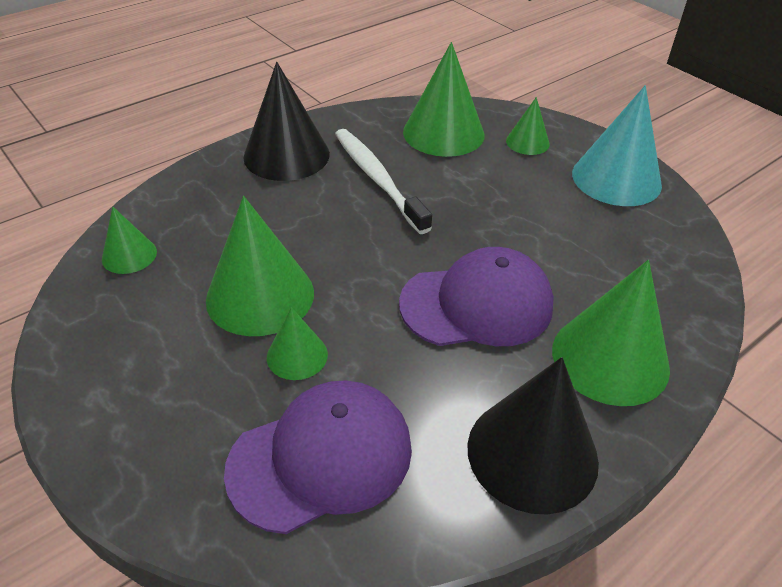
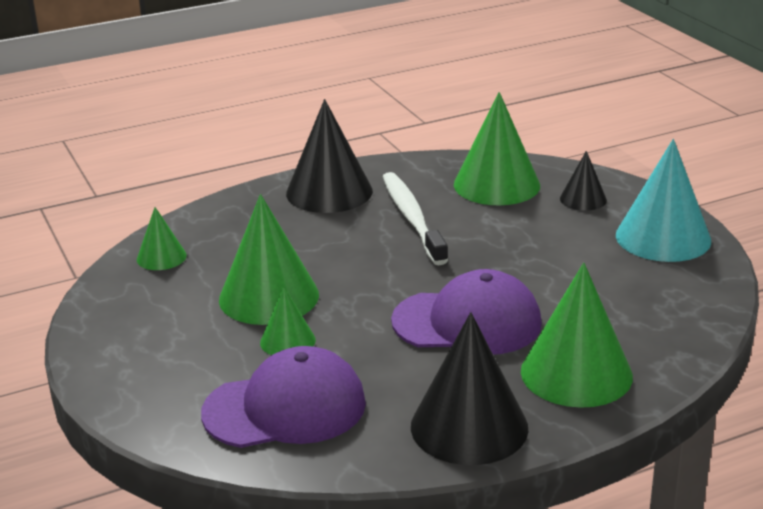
camera: 15 degrees right, 15 degrees down
(527, 142) = (583, 199): green cone -> black cone

